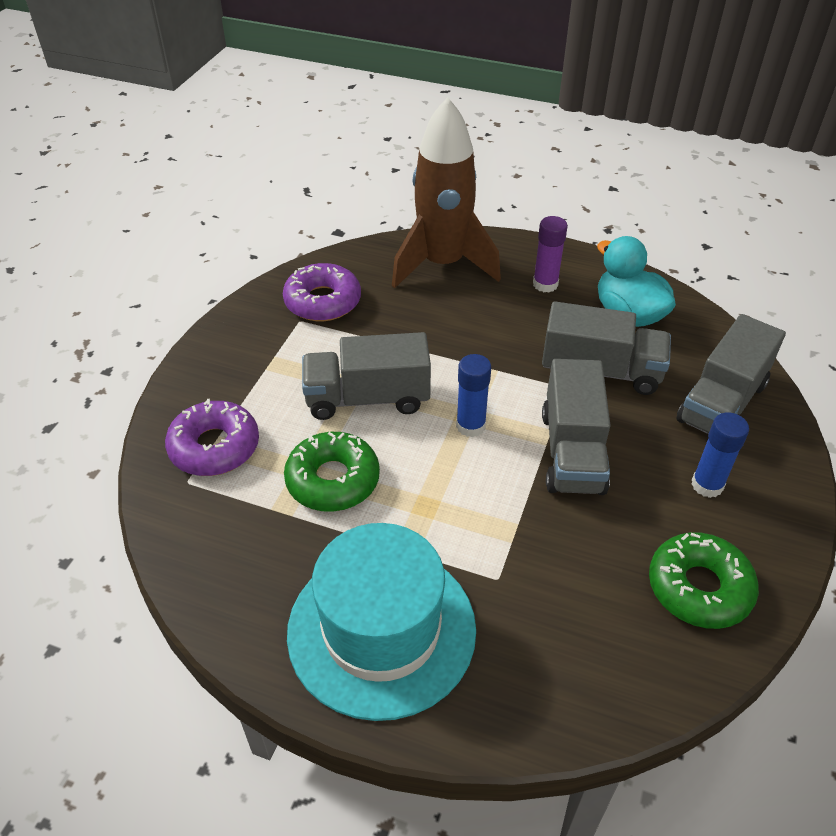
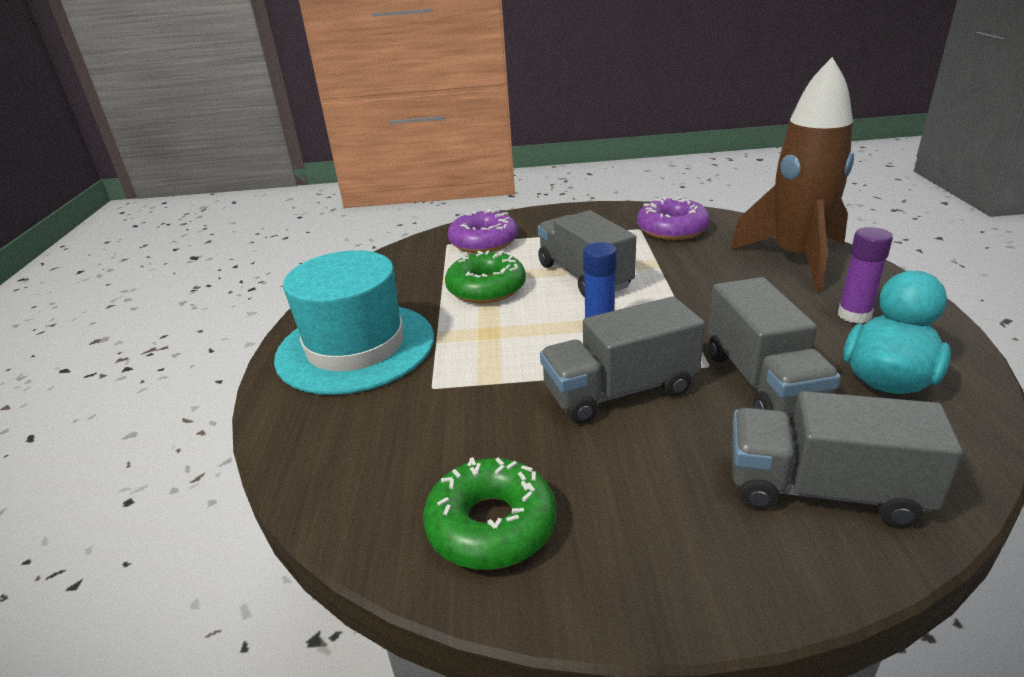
camera: 70 degrees right, 15 degrees down
(707, 485) = (658, 503): blue glue stick -> none

